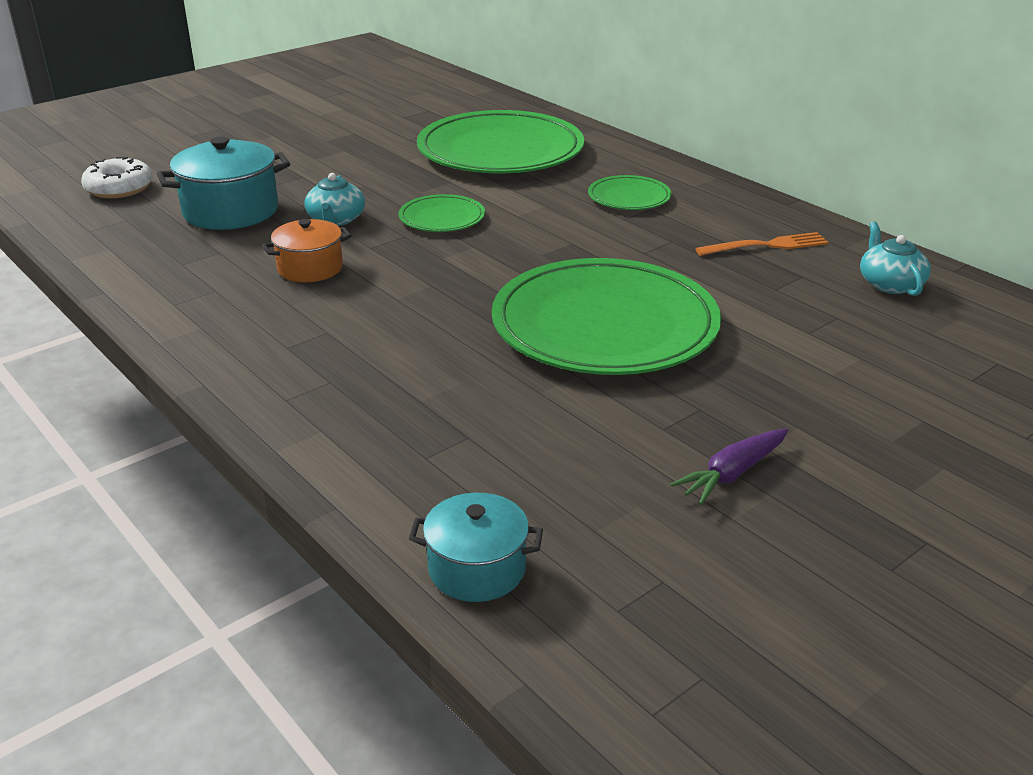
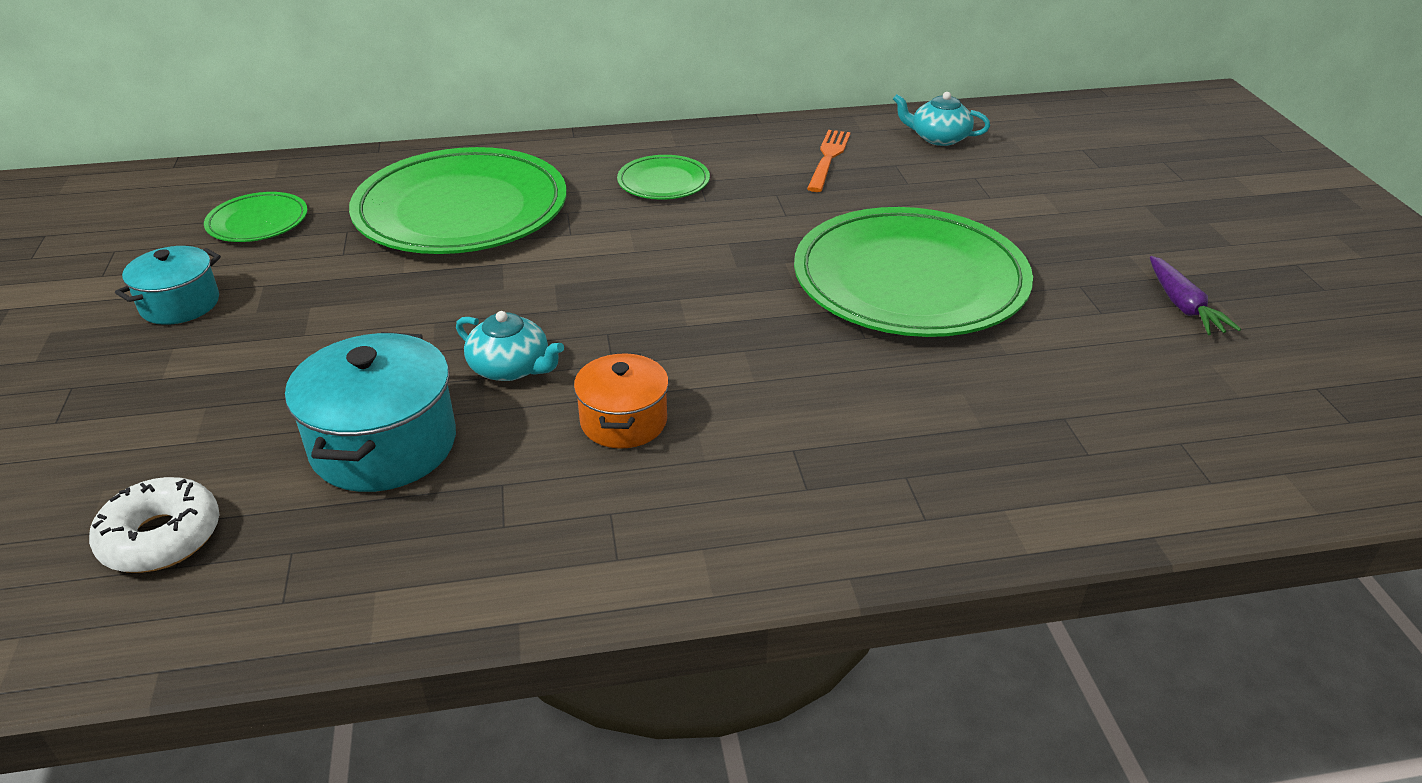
camera: 60 degrees left, 5 degrees up
(442, 218) = (590, 296): green plate -> green plate (258, 222)
(477, 569) = (1279, 477): turquoise pot -> turquoise pot (180, 304)

